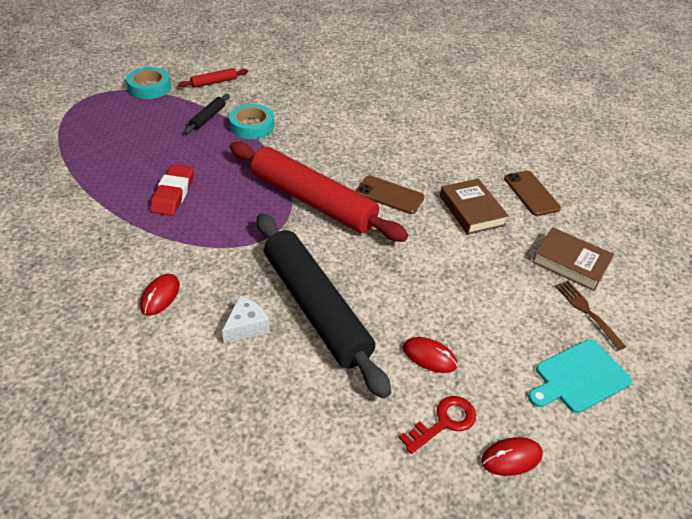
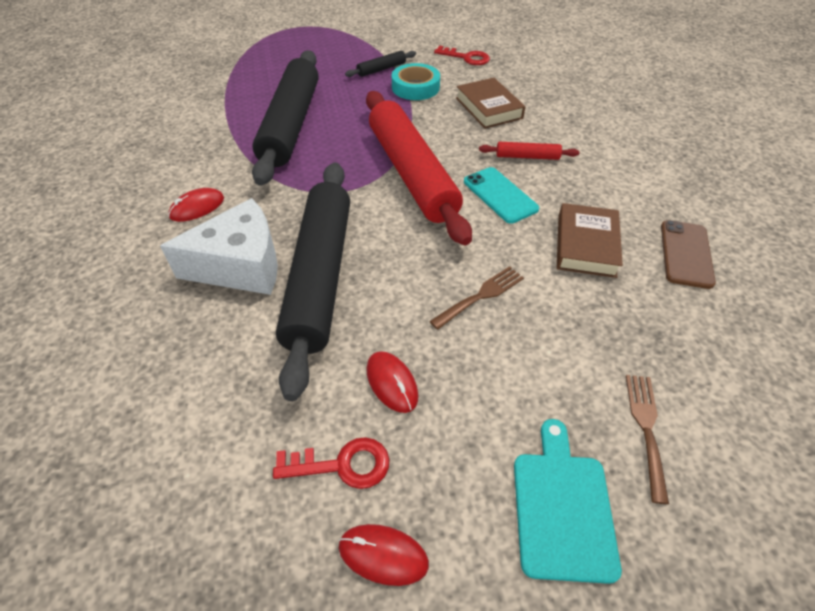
camera: 35 degrees right, 5 degrees up
(149, 87) = (354, 31): turquoise tape -> none
(173, 193) = (291, 124): red eraser -> black rolling pin
(214, 82) = (415, 41): red rolling pin -> red rolling pin (527, 156)
(246, 326) = (241, 265): white cheese -> white cheese, size x1.93
(271, 87) = (466, 58): none -> red key
(389, 195) = (500, 195): brown phone -> turquoise phone
(436, 273) = (481, 296): none -> brown fork
(570, 263) = (673, 357): brown book -> brown book (489, 108)
(579, 377) = (562, 507): turquoise cutting board -> turquoise cutting board turned 90 degrees clockwise

